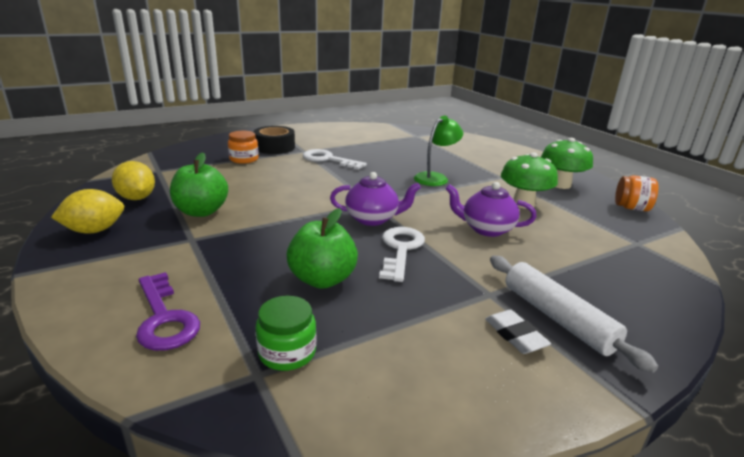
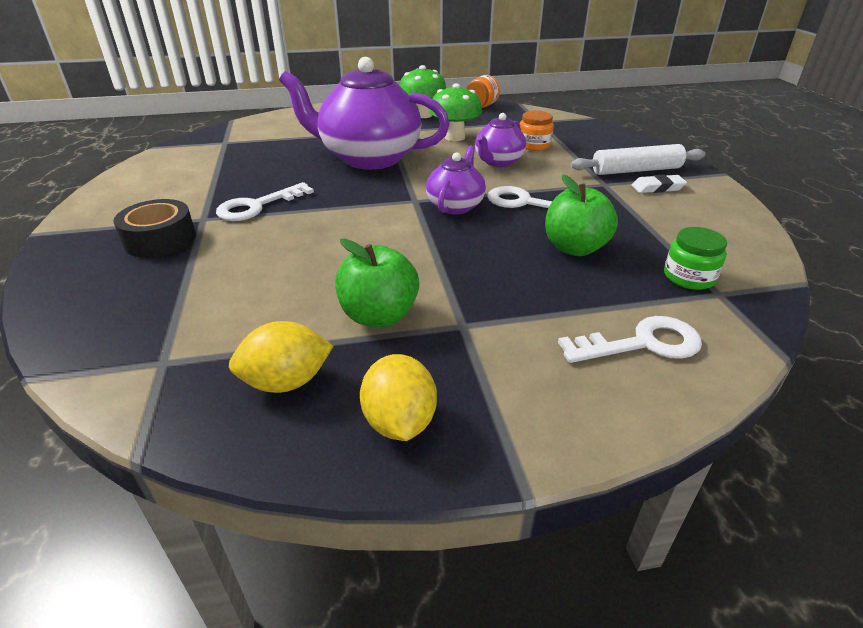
camera: 70 degrees left, 10 degrees up
(164, 318) = (642, 343): purple key -> white key
(244, 159) = (189, 270): orange jar -> orange jar (534, 145)
(435, 178) = (369, 158): green lamp -> purple teapot

